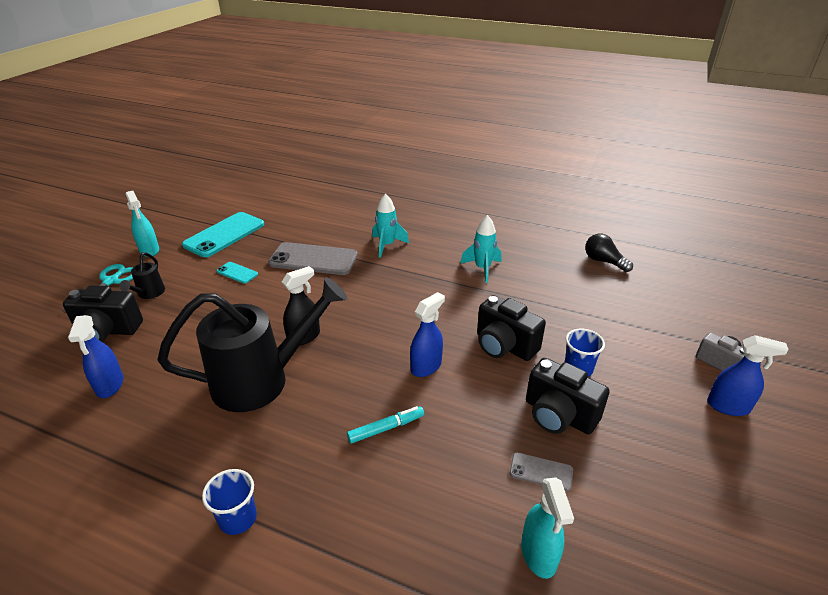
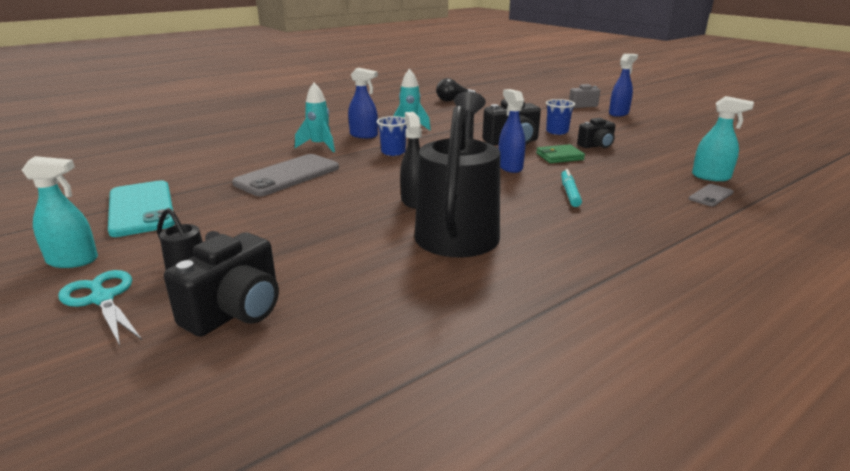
camera: 60 degrees left, 10 degrees down
(110, 385) = (367, 319): blue spray bottle -> blue spray bottle (364, 135)
(237, 273) = (244, 213): turquoise phone -> none
(238, 518) = (638, 266): blue cup -> blue cup (393, 152)
(490, 393) = (559, 156): none -> green wallet
(541, 471) = (644, 161): grey phone -> grey phone (710, 196)
(558, 415) = (596, 146): black camera -> black camera, size x0.64

